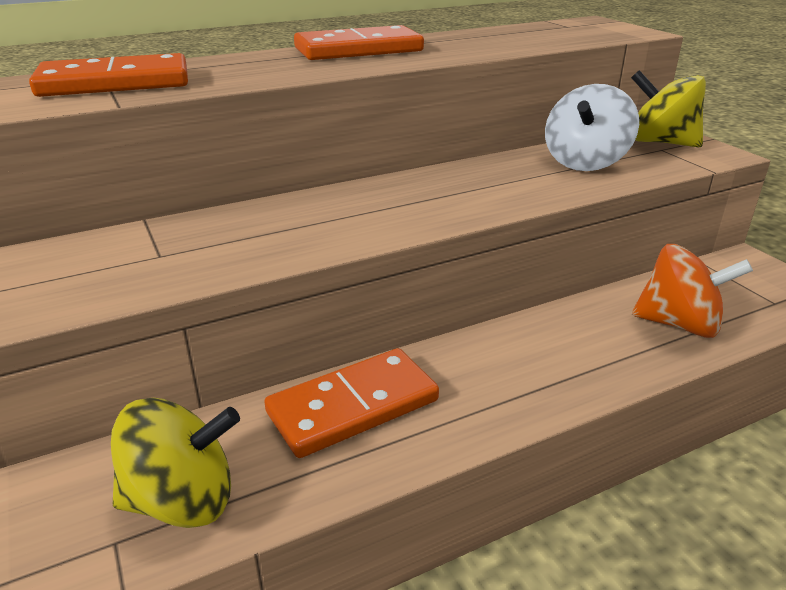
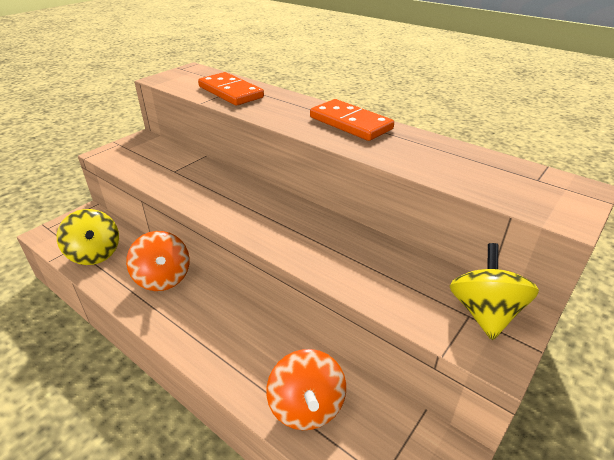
camera: 65 degrees right, 5 degrees up
(353, 406) = (163, 278): orange domino -> orange spinning top
(585, 162) = (393, 275): white spinning top -> none

